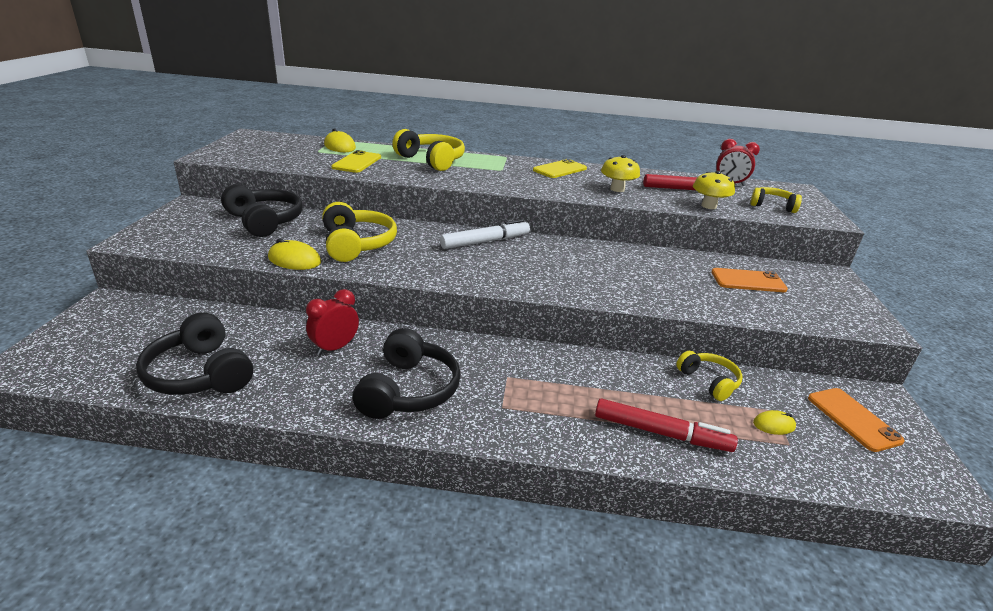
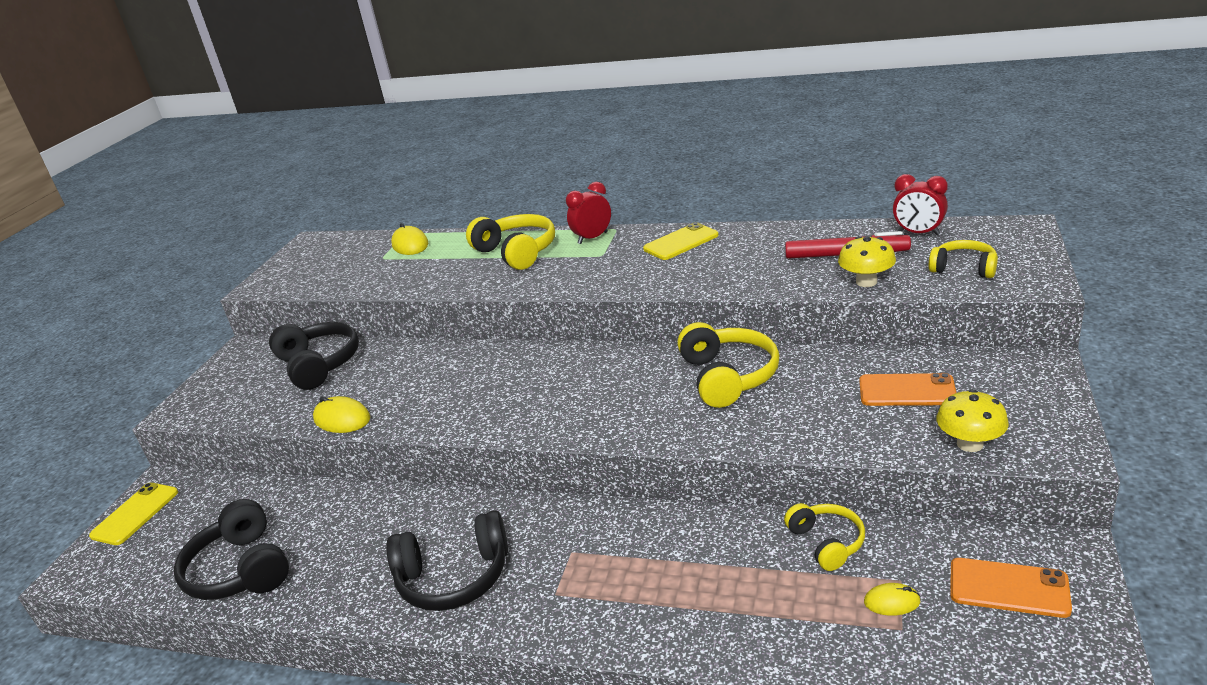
camera: 15 degrees right, 0 degrees up
(335, 348) = (384, 526): red clock -> red clock (592, 238)
(357, 162) = (424, 270): yellow phone -> yellow phone (135, 514)
(357, 244) = (416, 387): yellow headphones -> yellow headphones (728, 377)
(408, 390) = (454, 577): black headphones -> black headphones turned 60 degrees clockwise
(485, 241) = (571, 364): white marker -> none
(617, 189) = (747, 268): yellow mushroom -> yellow mushroom (970, 444)
(661, 433) = (738, 620): red marker -> none
(853, 419) = (1008, 588): orange phone -> orange phone turned 60 degrees counterclockwise

